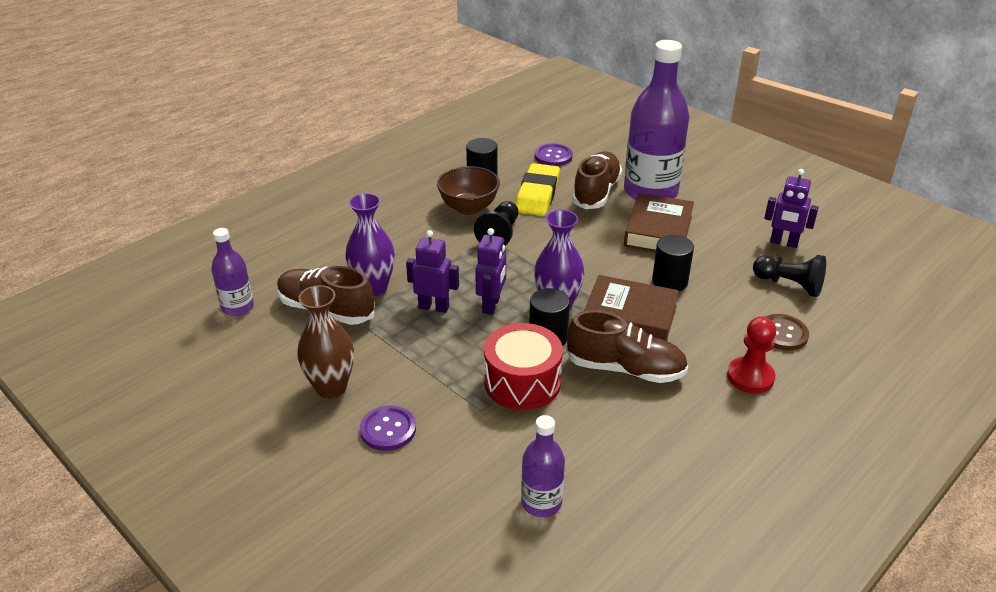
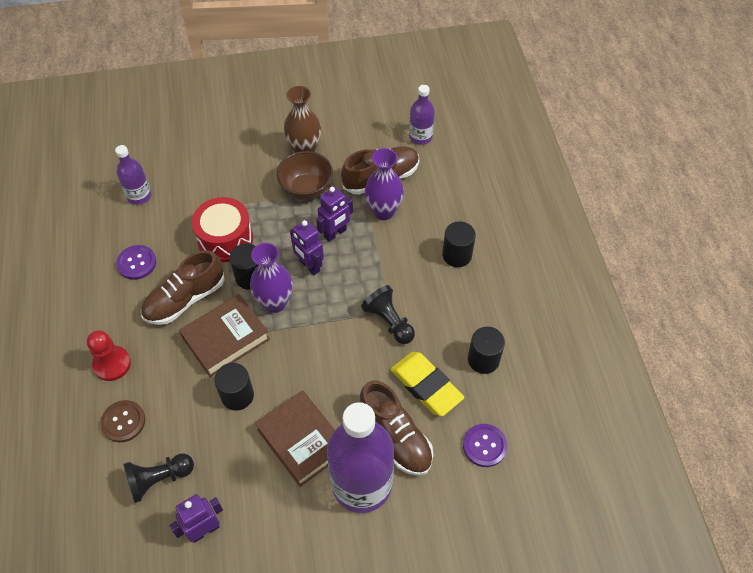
camera: 125 degrees right, 20 degrees up
(387, 226) = (457, 255): none -> black cylinder
(388, 429) = (249, 160): purple button -> purple button (137, 263)
(468, 208) = (443, 323): brown bowl -> brown bowl (306, 189)

